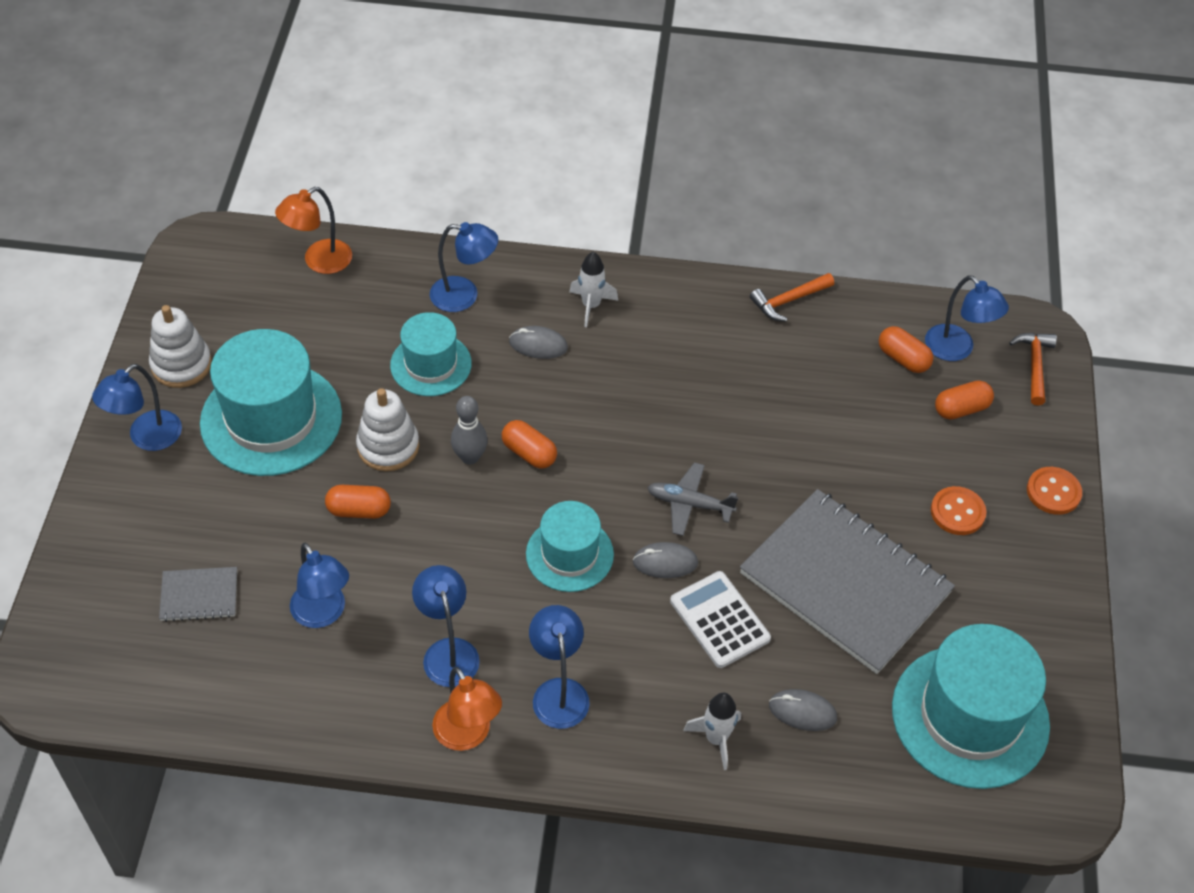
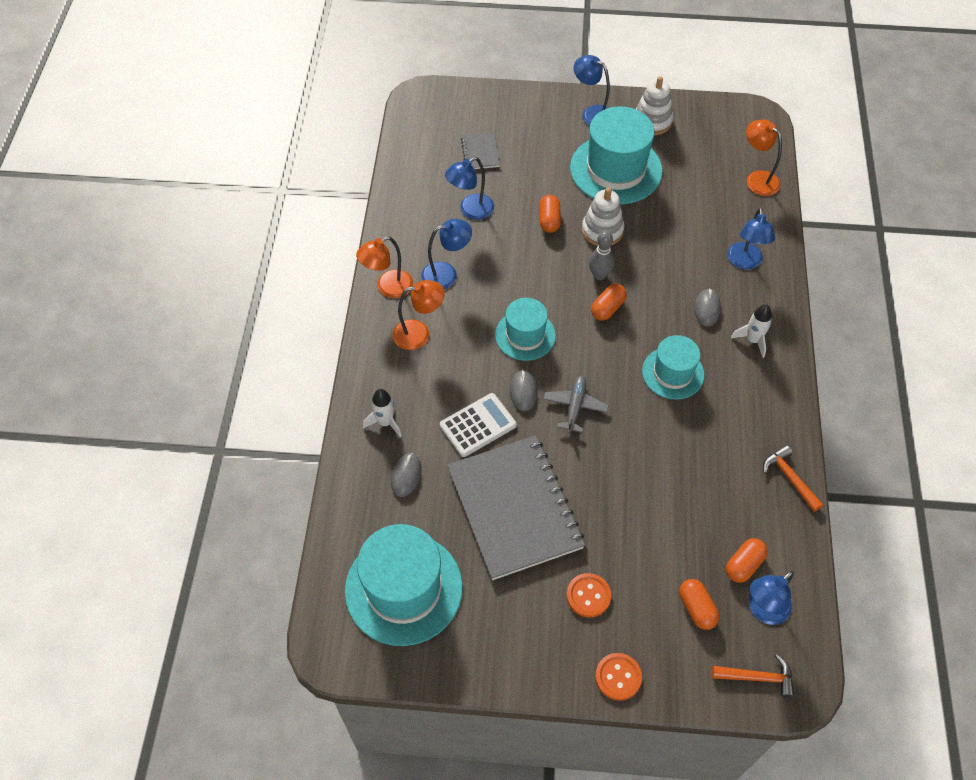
camera: 90 degrees right, 5 degrees up
(431, 364) = (676, 248): turquoise hat -> turquoise hat (673, 373)
(558, 692) = (419, 333): blue lamp -> orange lamp
(845, 583) = (514, 508): grey notebook -> grey notebook turned 60 degrees counterclockwise

